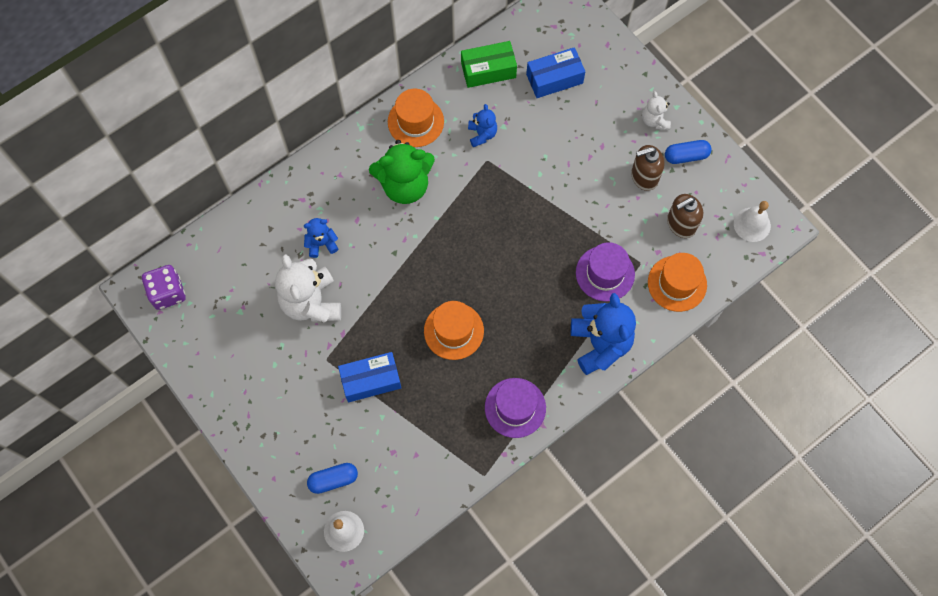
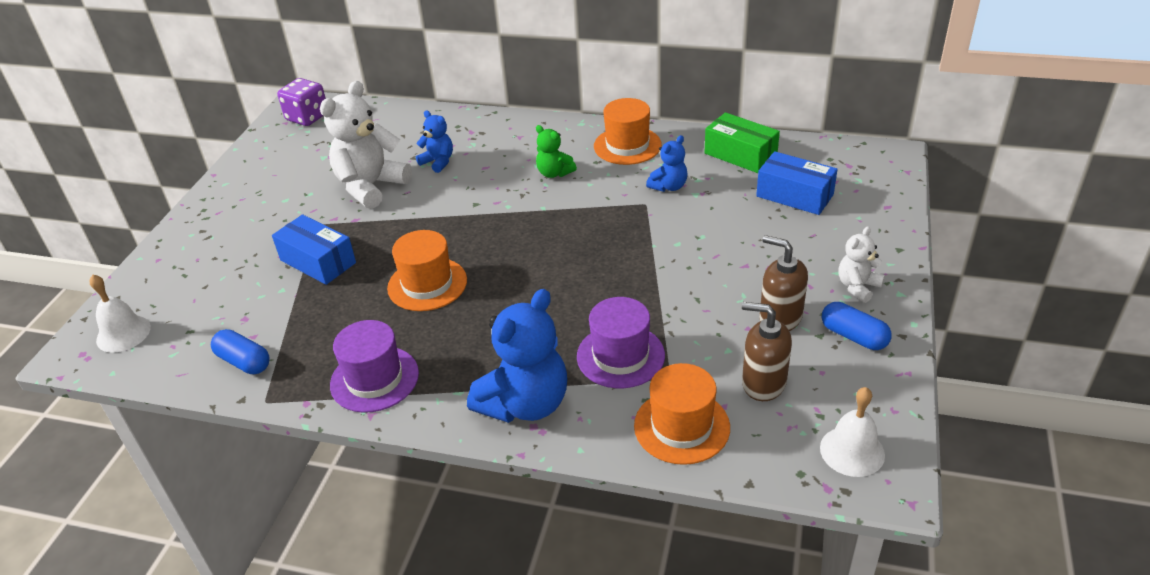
camera: 55 degrees right, 30 degrees down
(333, 480) = (181, 296): blue capsule -> blue capsule (244, 362)
(405, 185) = (554, 173): green teddy bear -> green teddy bear, size x0.52

